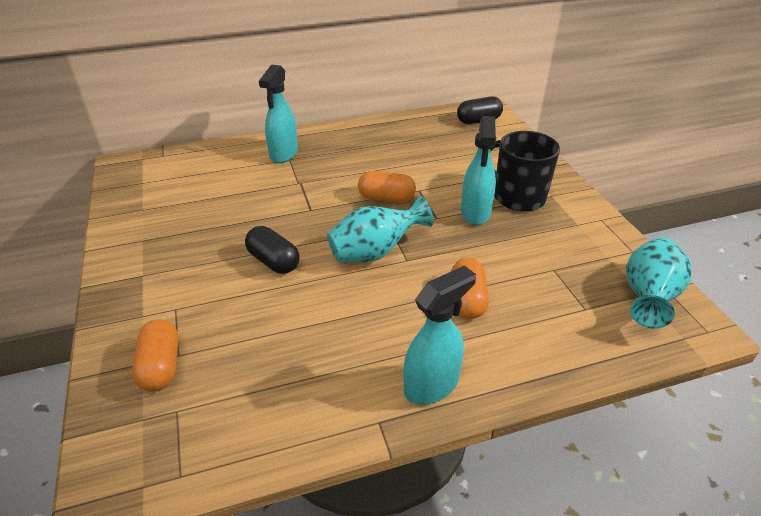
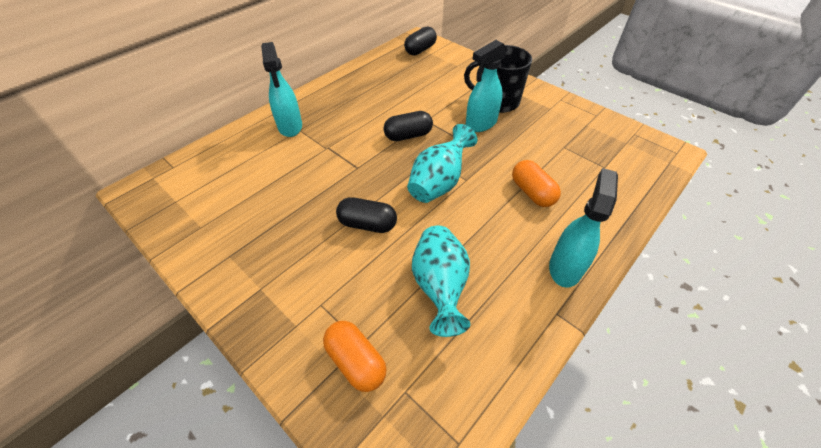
camera: 30 degrees left, 10 degrees up
(386, 198) = (408, 135): orange capsule -> black capsule
(475, 213) = (480, 124): turquoise spray bottle -> turquoise spray bottle turned 75 degrees clockwise
(647, 297) = (630, 144): turquoise vase -> turquoise vase (439, 287)

